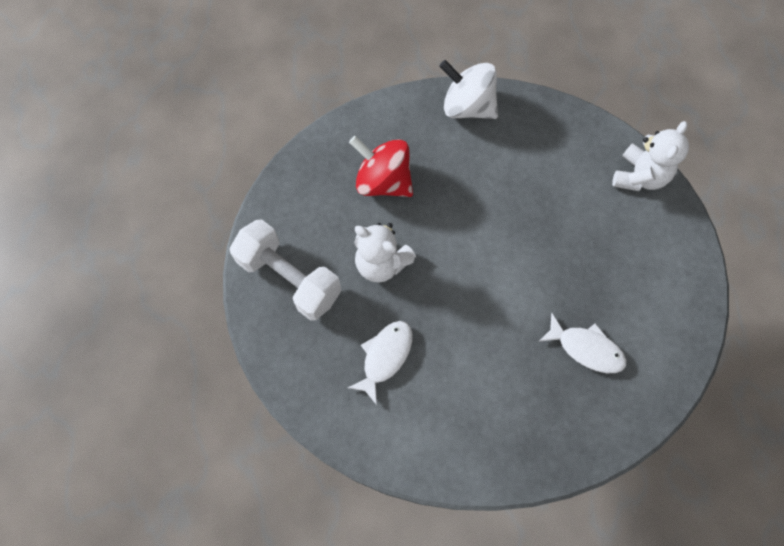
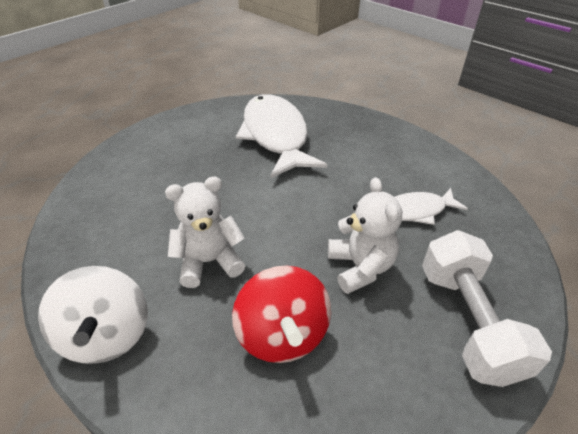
camera: 135 degrees left, 25 degrees down
(586, 348) = (276, 136): white fish -> white fish, size x1.95
(639, 176) = (101, 177): white teddy bear -> white teddy bear (209, 261)

